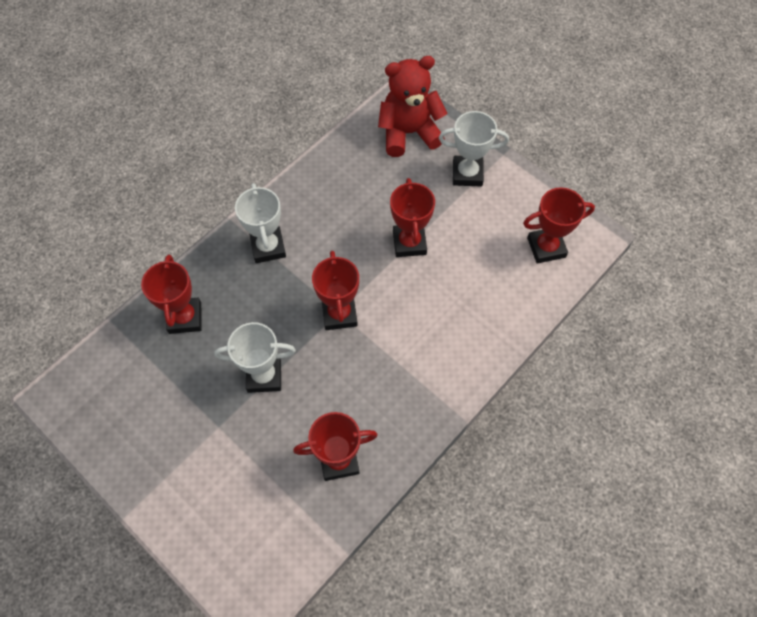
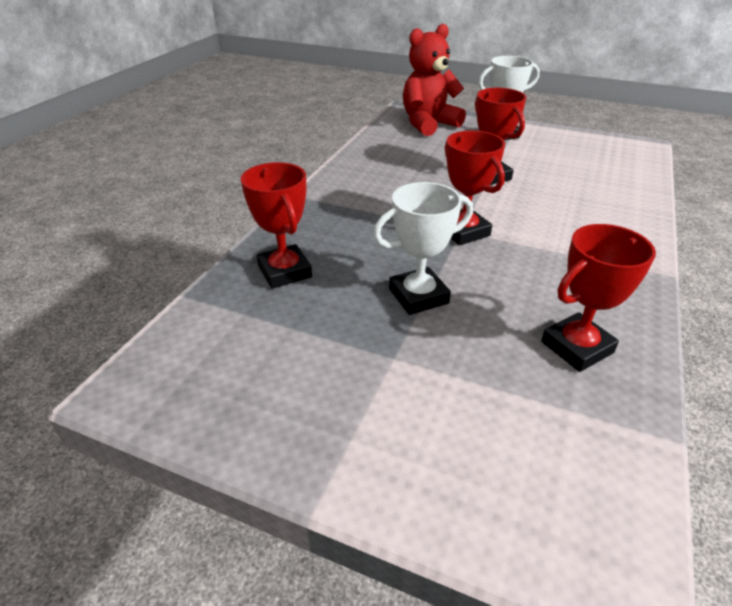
camera: 20 degrees left, 25 degrees down
(268, 247) = (348, 204): white trophy -> none
(546, 247) = (611, 157): red trophy -> none

